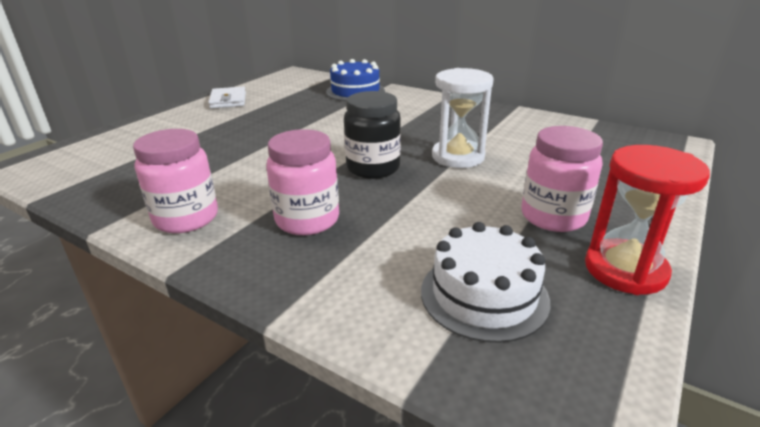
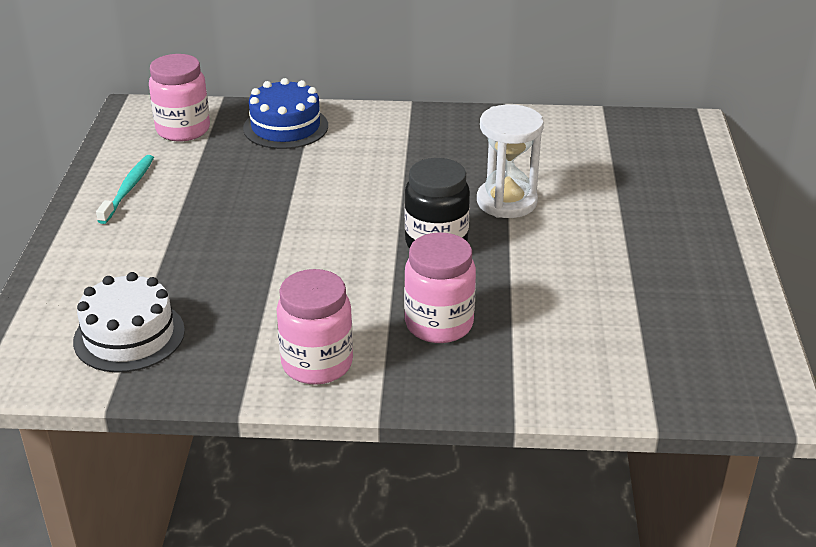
camera: 30 degrees left, 5 degrees up
(228, 101) = (128, 189): white wallet -> turquoise toothbrush
(484, 295) = (648, 340): white cake -> white cake (129, 336)
(553, 217) = (646, 248): pink jar -> pink jar (183, 130)
(625, 270) = (729, 282): red hourglass -> none

